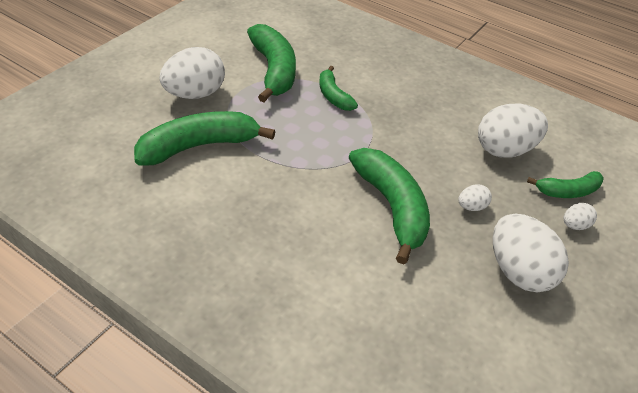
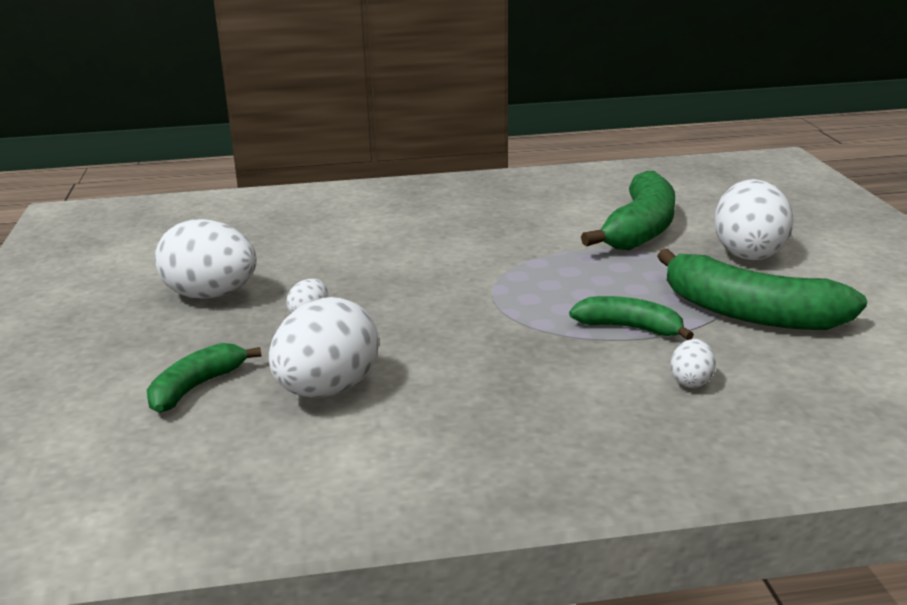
camera: 140 degrees right, 20 degrees down
(392, 207) = (393, 277): green banana -> none
(574, 225) = (166, 357): white egg -> white egg (691, 381)

